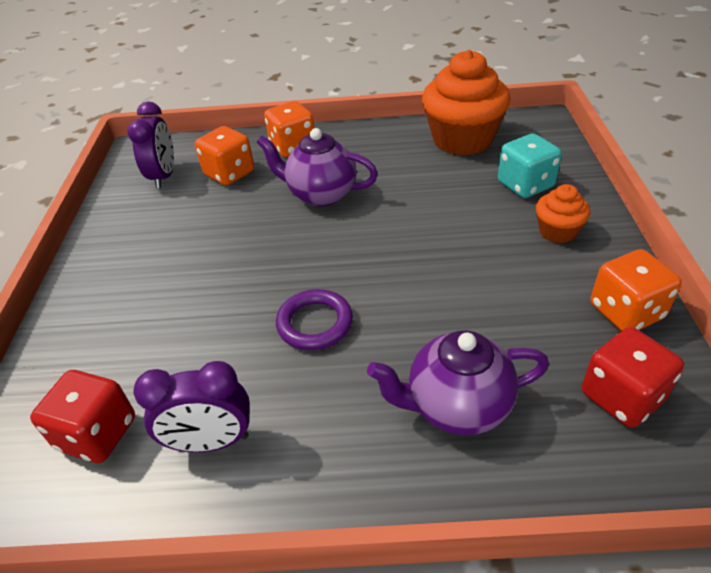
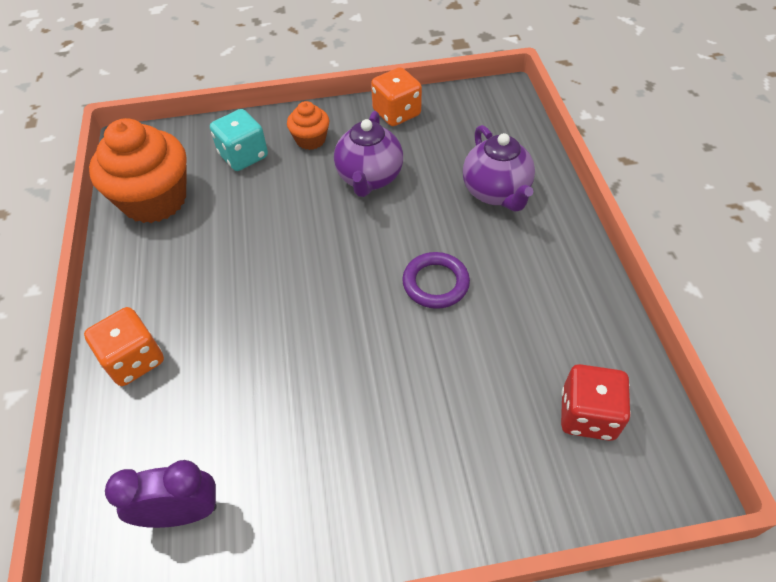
camera: 100 degrees left, 10 degrees up
(211, 442) = (567, 327): purple clock -> none
(229, 173) = (187, 422): orange dice -> none
(321, 194) = (244, 311): purple teapot -> purple teapot (369, 178)
(622, 396) = (469, 121): red dice -> none

